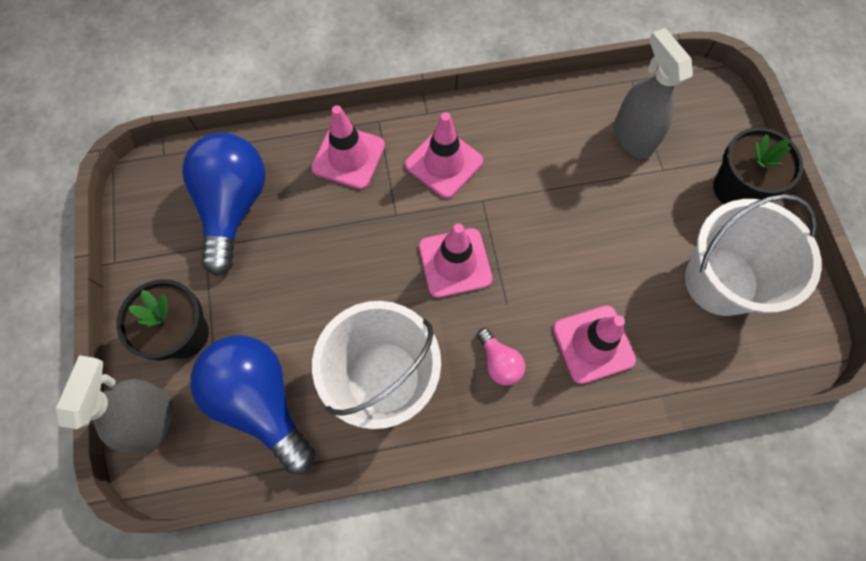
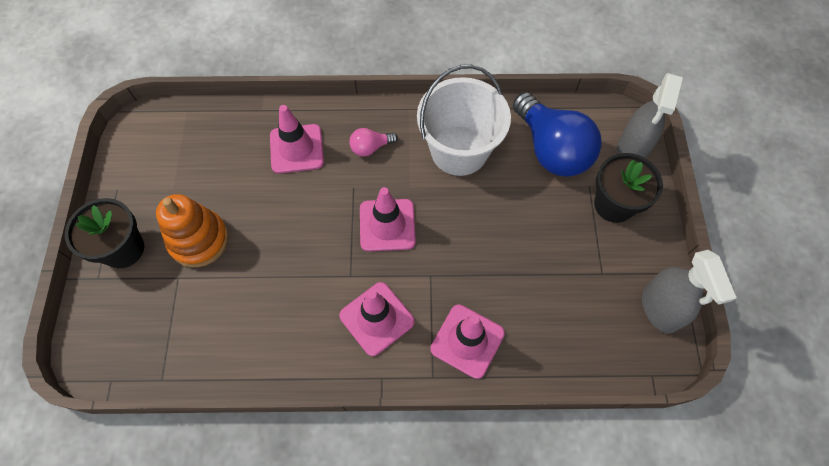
camera: 170 degrees left, 5 degrees down
(233, 206) = (578, 308): blue light bulb -> none
(499, 362) = (370, 147): pink light bulb -> pink light bulb turned 90 degrees counterclockwise
(632, 137) = (190, 314): grey spray bottle -> grey spray bottle (659, 309)
(660, 211) = (199, 240): none -> orange stacking toy
(721, 281) = (178, 177): white bucket -> none

